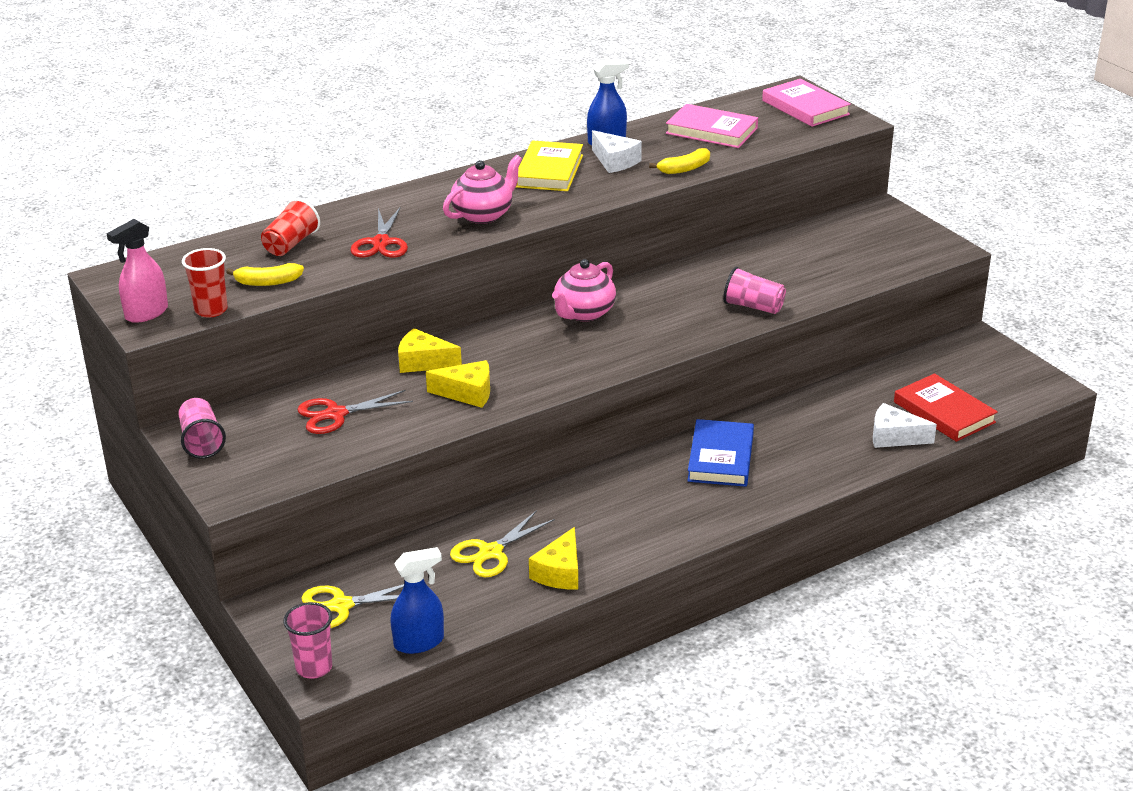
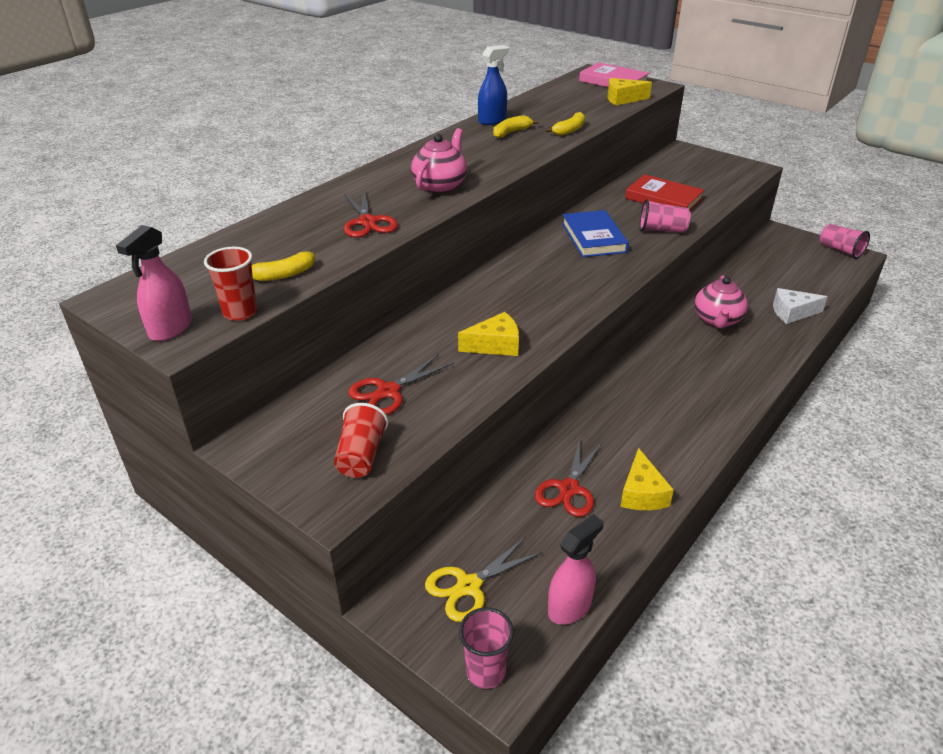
camera: 20 degrees left, 5 degrees up
(201, 441) = (268, 451): pink cup -> pink cup (840, 250)
(291, 244) = (282, 237): red cup -> red cup (361, 455)
(419, 642) = (570, 607): blue spray bottle -> pink spray bottle
(423, 362) = (435, 325): yellow cheese -> yellow cheese (623, 99)
(490, 553) = (569, 489): yellow scissors -> red scissors
(549, 171) = (466, 146): yellow book -> none
(584, 313) = (538, 258): pink teapot -> pink teapot (717, 320)
(615, 161) = (511, 132): white cheese -> yellow banana
(711, 131) = (563, 103): pink book -> none
(721, 458) = (686, 356): blue book -> blue book (593, 237)
(944, 412) = (807, 287): red book -> red book (663, 198)

